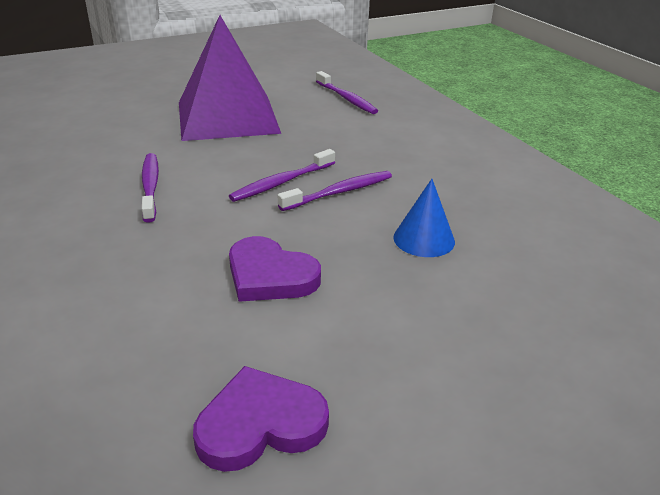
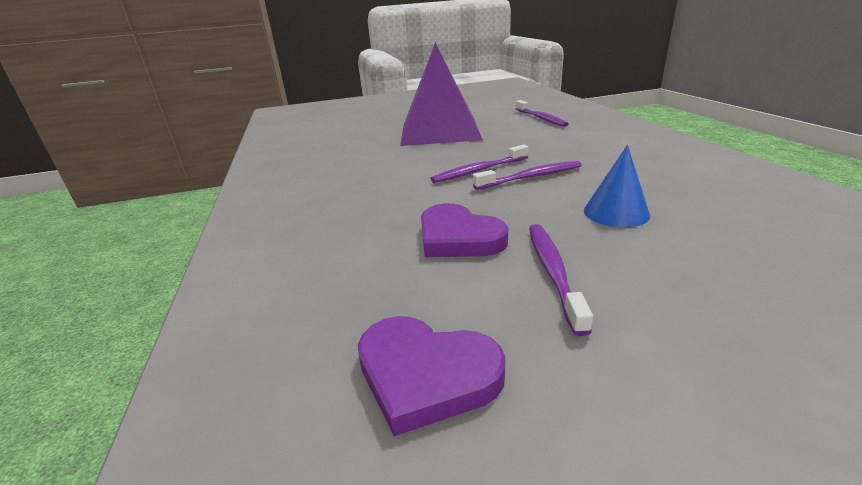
camera: 15 degrees right, 5 degrees down
(150, 187) = (367, 173): purple toothbrush -> purple toothbrush (553, 272)
(260, 424) = (426, 375): purple heart -> purple heart turned 150 degrees counterclockwise

